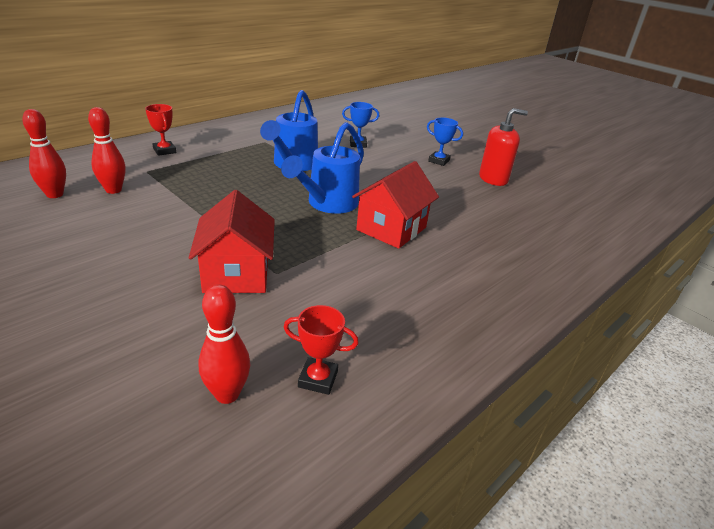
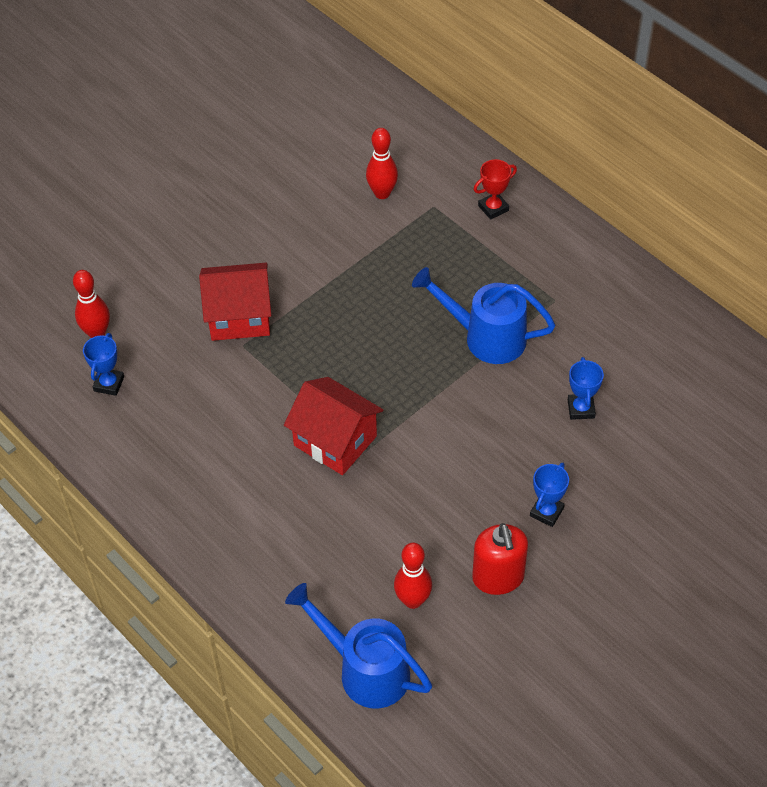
camera: 95 degrees right, 20 degrees up
(55, 194) = (364, 155): red bowling pin -> red bowling pin (413, 600)
(318, 379) = (109, 384): red trophy -> blue trophy
(328, 204) = (384, 379): blue watering can -> blue watering can (365, 670)

